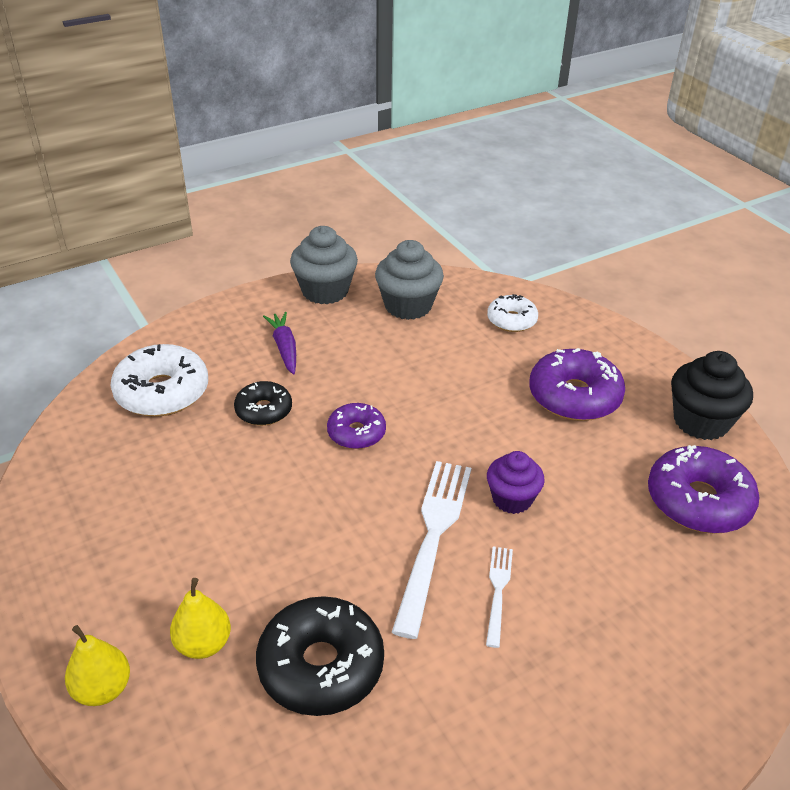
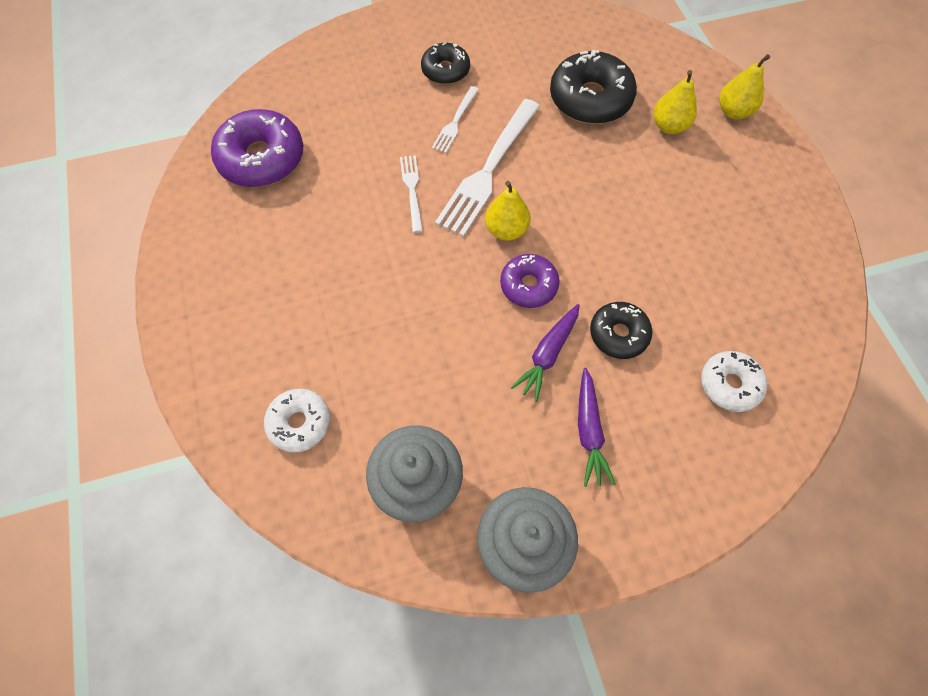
camera: 165 degrees left, 25 degrees up
(162, 392) = (729, 384): white donut -> white donut, size x0.60
(327, 387) = (547, 354): none -> purple carrot
(392, 477) = (506, 230): none -> yellow pear
(512, 499) = (412, 189): purple cupcake -> white fork
(546, 671) = (445, 70): none -> black donut
(574, 396) = (296, 287): purple donut -> none
(701, 421) = (196, 233): black cupcake -> none

